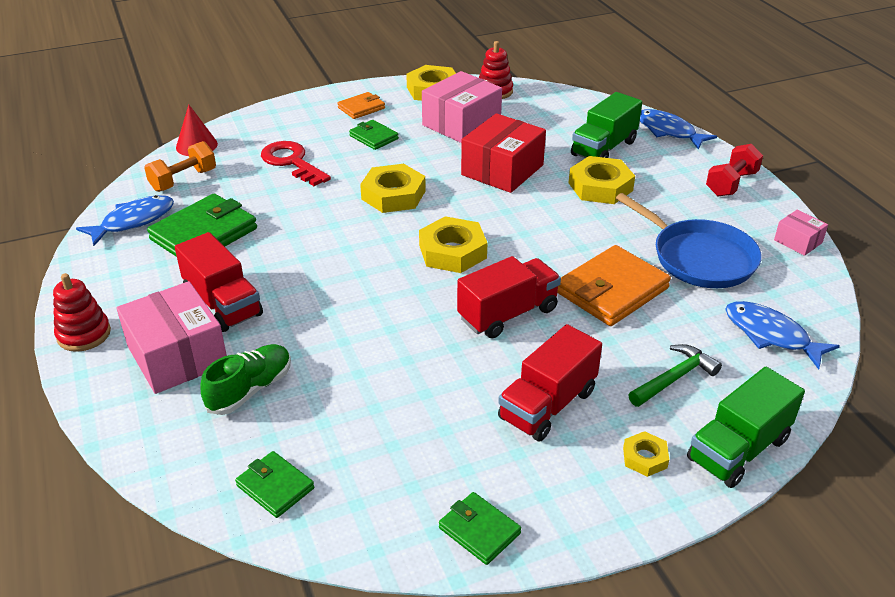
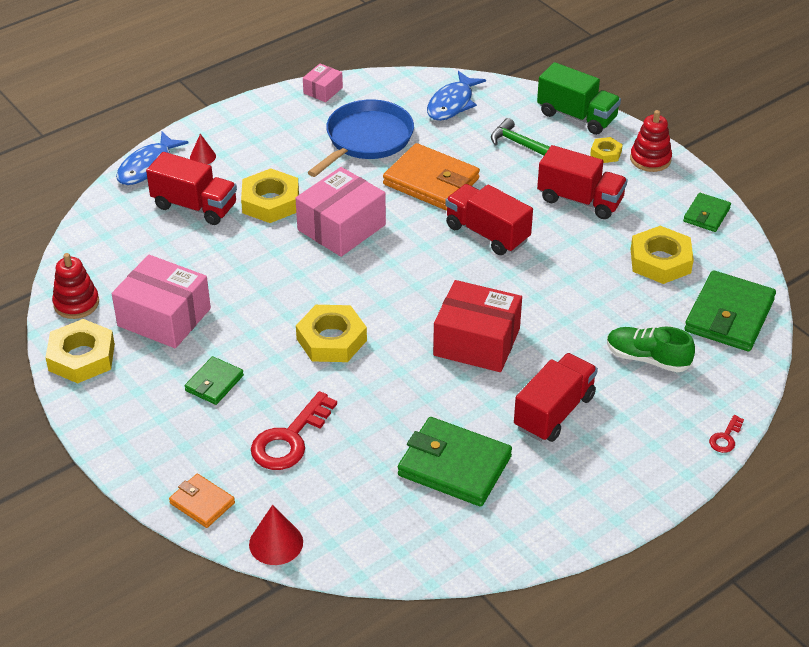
camera: 105 degrees left, 5 degrees up
(84, 334) = (640, 495): red stacking toy -> red stacking toy (650, 159)
(99, 418) = (725, 438): none -> red key
(133, 221) = (454, 536): blue fish -> none
(177, 356) = (633, 418): pink box -> pink box (341, 227)
(183, 180) = (358, 524): orange dumbbell -> none
(275, 487) = (729, 316): green wallet -> green wallet, size x1.83
(361, 108) = (143, 412): orange wallet -> orange wallet (202, 503)
(452, 251) = (413, 280): yellow nut -> yellow nut (660, 261)
(502, 170) = (258, 270): red box -> red box (476, 342)
(604, 148) = (194, 206): green truck -> red truck
(680, 159) = (203, 156): none -> red cone
(731, 184) = (241, 125): red dumbbell -> none

